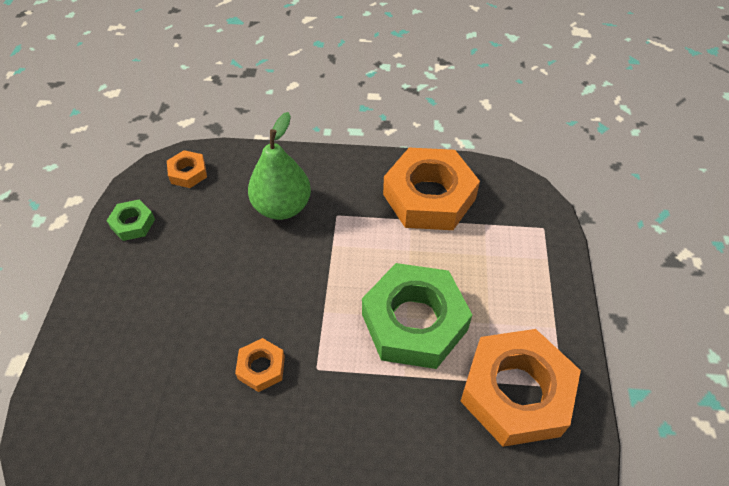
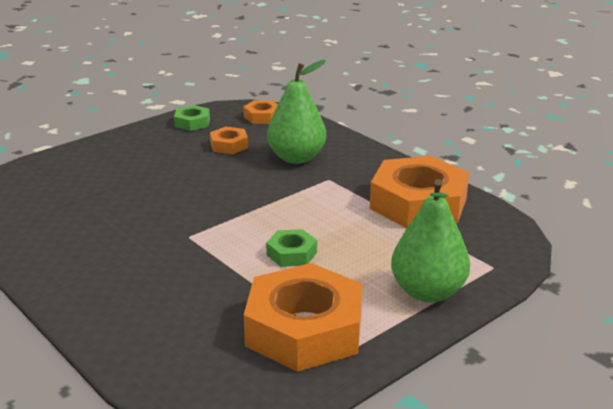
camera: 45 degrees right, 25 degrees down
(261, 367) = (157, 216): orange nut -> orange nut (229, 145)
(414, 322) = (291, 254): green nut -> green nut, size x0.45
(538, 286) = (427, 292): none -> green pear

